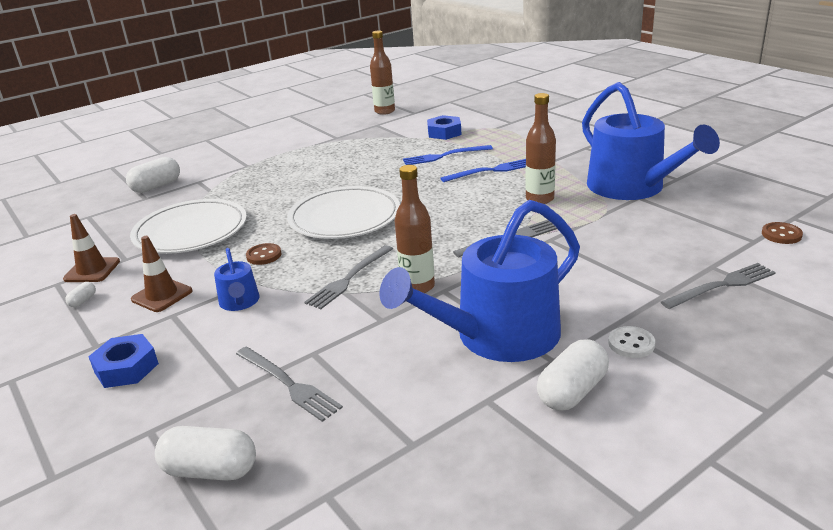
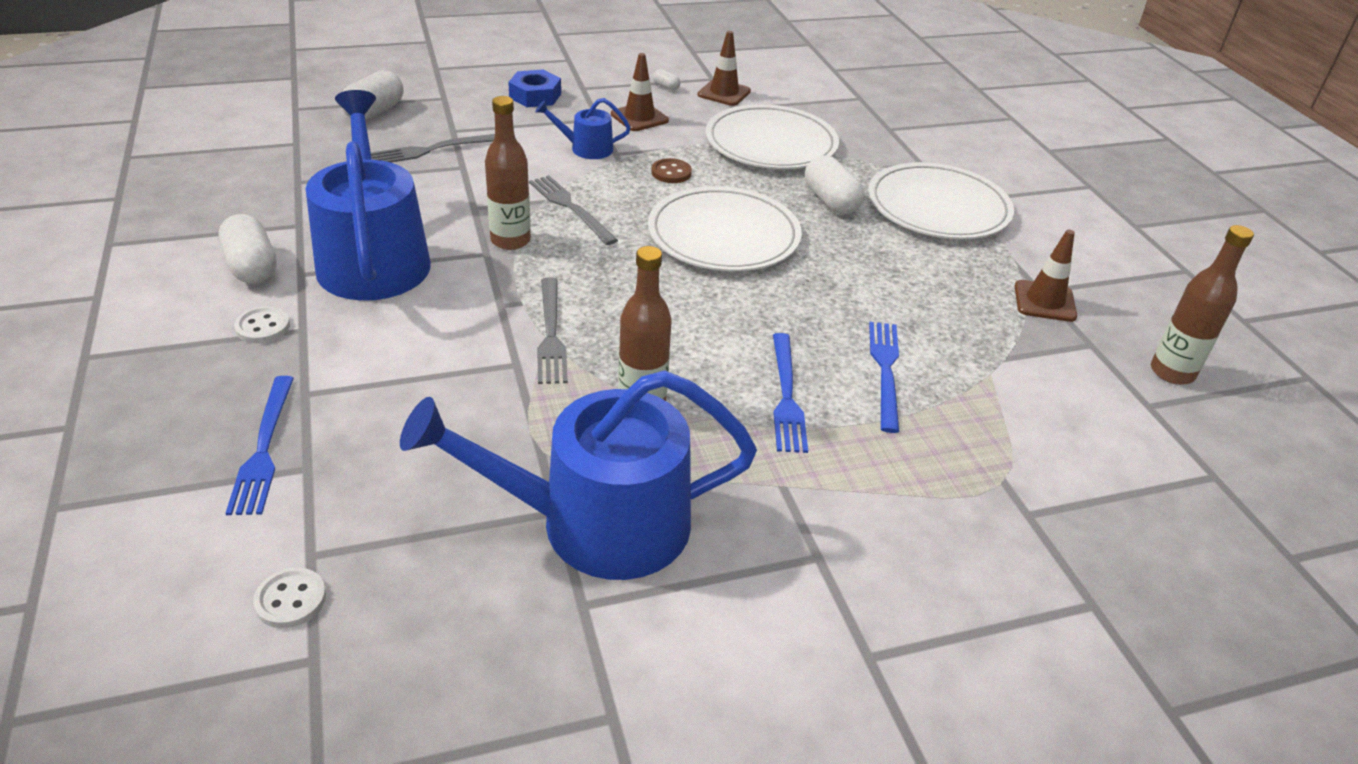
camera: 105 degrees right, 10 degrees up
(156, 186) = (922, 137): white capsule -> white capsule (830, 201)
(260, 169) = (938, 207): none -> white plate
(346, 136) = (1044, 301): none -> brown traffic cone
(444, 133) = (1006, 406): blue nut -> none
(721, 286) = (263, 449): grey fork -> blue fork
(781, 234) = (291, 600): brown button -> white button

